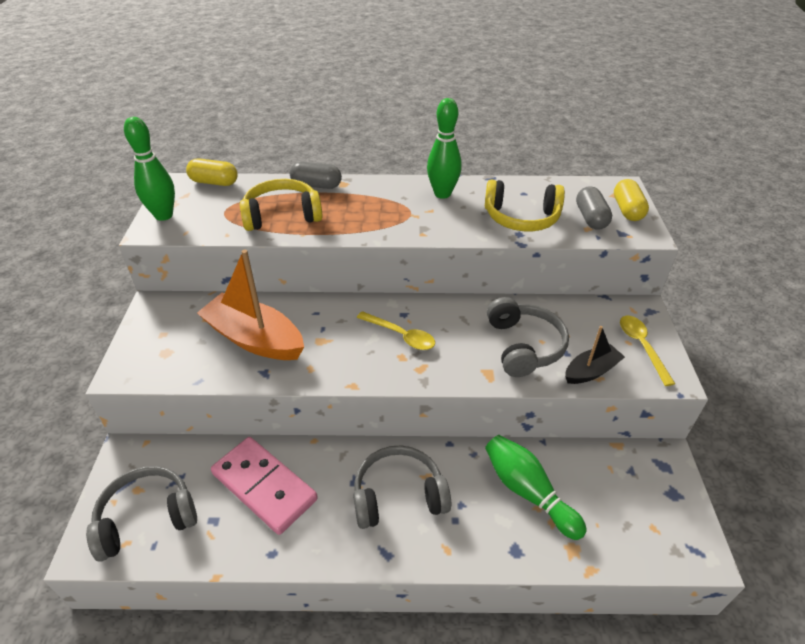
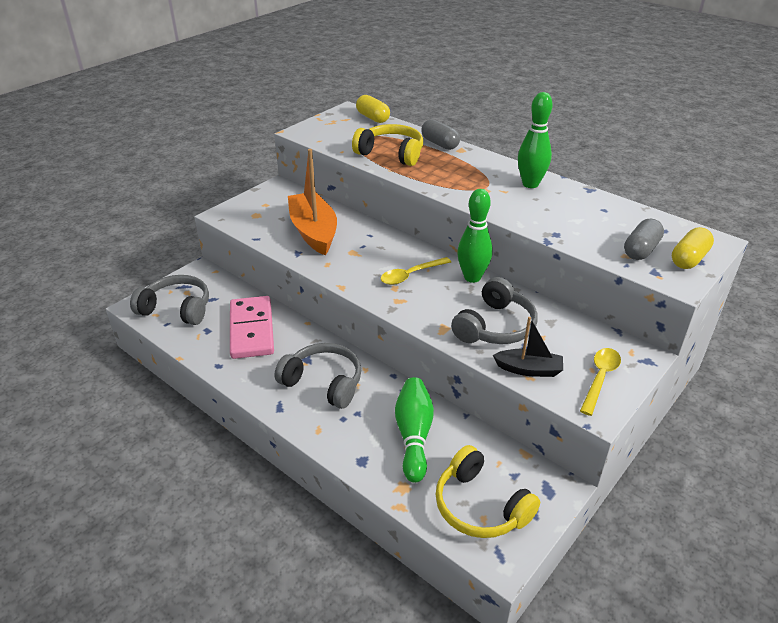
camera: 40 degrees right, 5 degrees down
(164, 215) = (318, 126): green bowling pin -> green bowling pin (472, 277)
(401, 336) = (410, 275): yellow spoon -> yellow spoon turned 75 degrees clockwise
(521, 218) = (574, 225): yellow headphones -> yellow headphones (480, 506)

